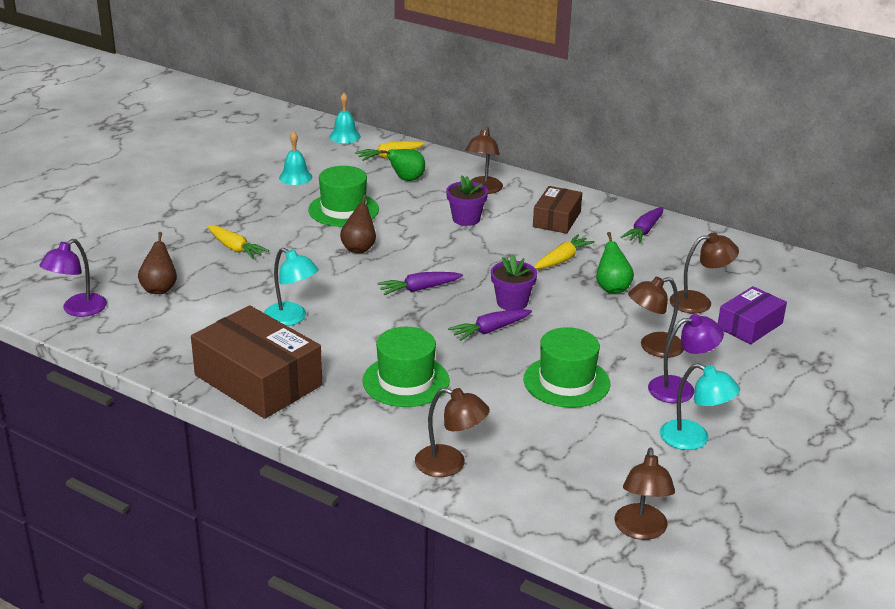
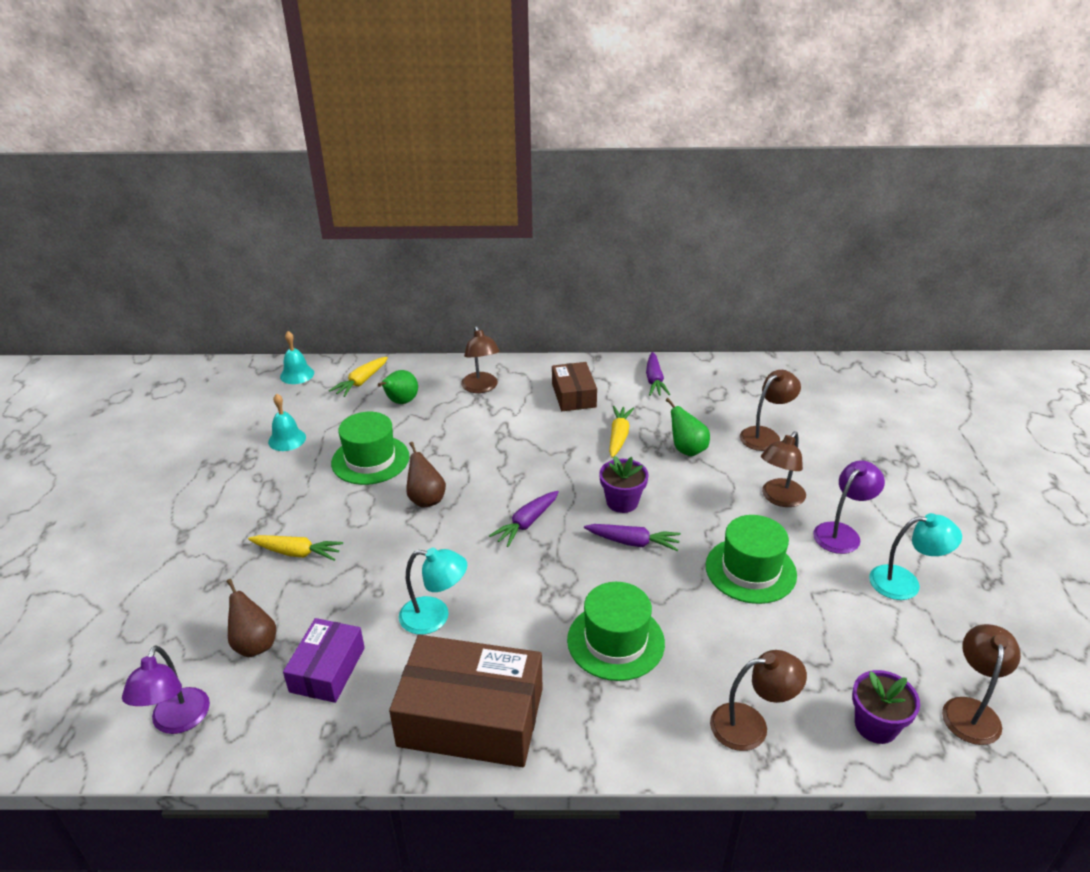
camera: 30 degrees left, 5 degrees up
(466, 219) = (496, 425): purple flower pot -> purple flower pot (876, 725)
(490, 330) = (633, 542): purple carrot -> purple carrot turned 105 degrees counterclockwise
(641, 530) = (971, 710): brown lamp -> brown lamp turned 135 degrees counterclockwise
(750, 325) = (824, 443): purple box -> purple box (327, 669)

